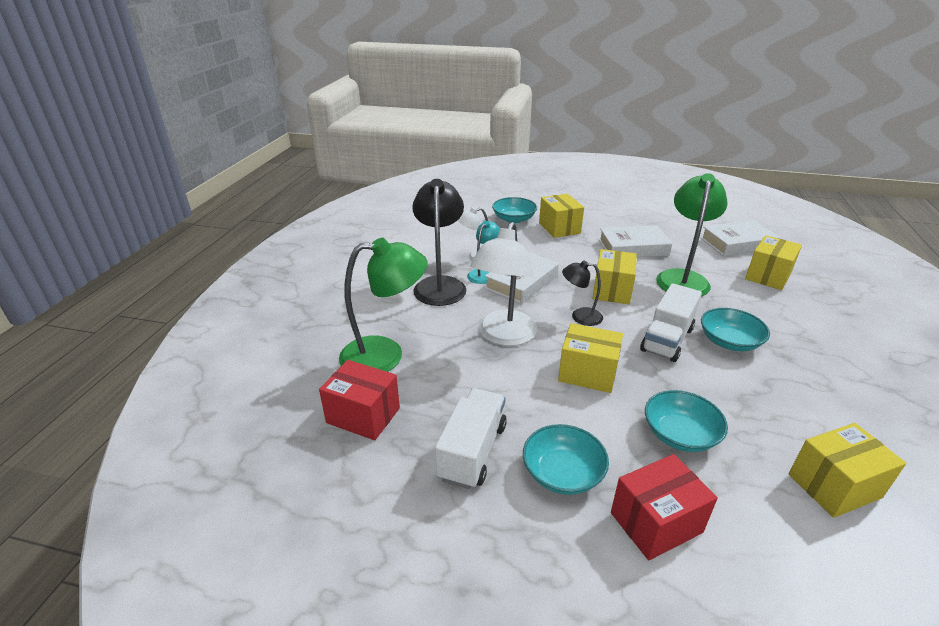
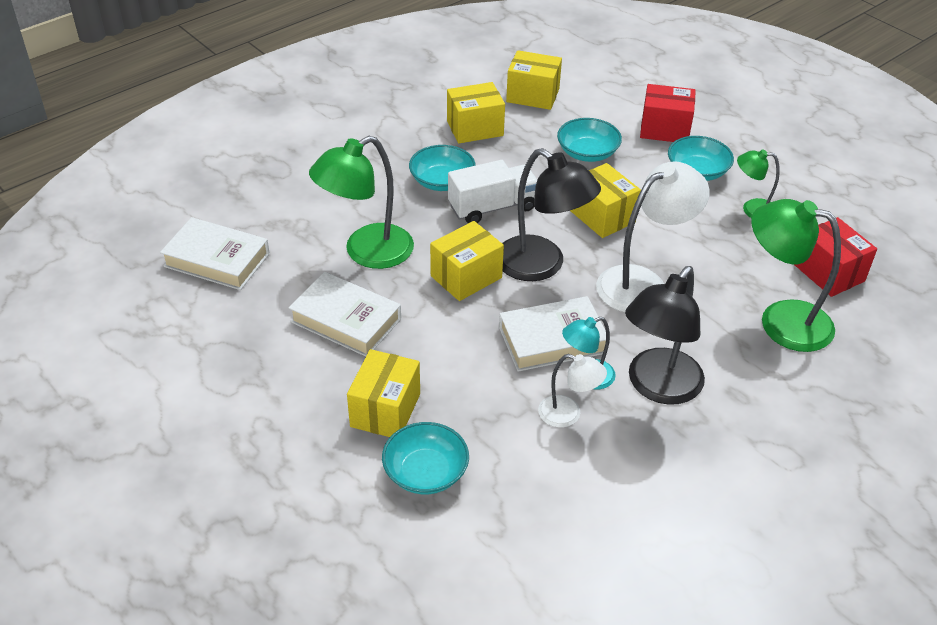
camera: 145 degrees left, 10 degrees up
(472, 451) = (752, 209): white truck -> green lamp
(580, 316) = (541, 266): black lamp -> black lamp, size x1.85
(768, 276) = (278, 210): yellow box -> yellow box (475, 128)

